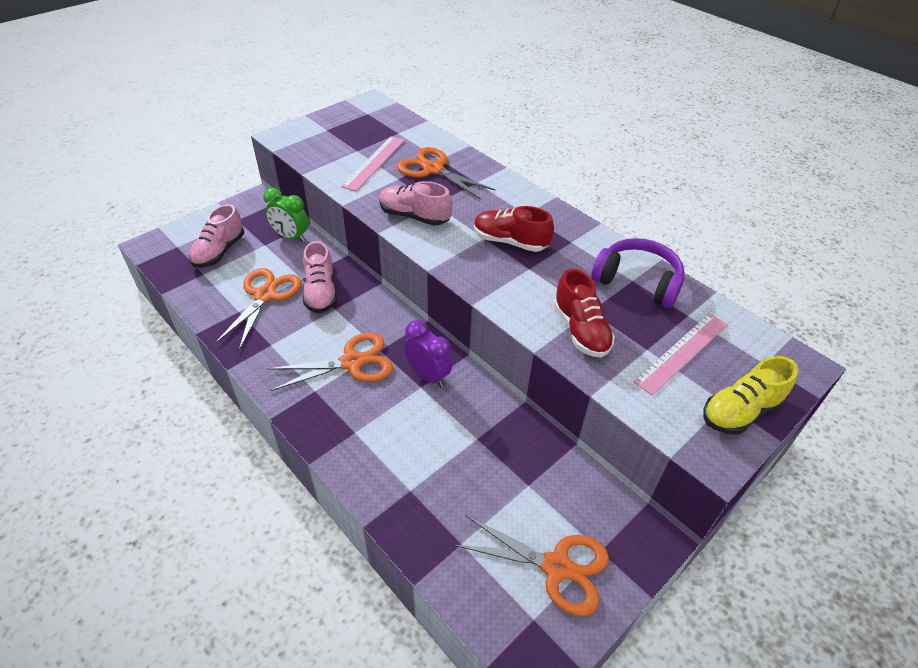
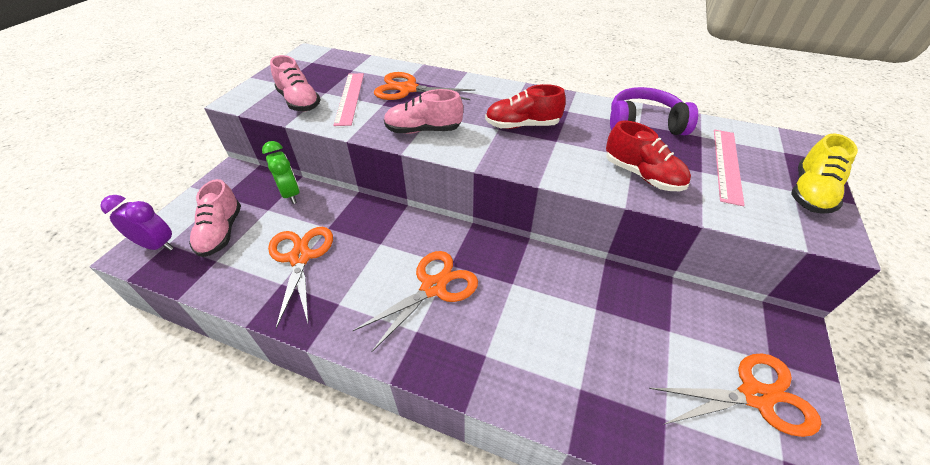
camera: 25 degrees left, 0 degrees up
(290, 237) = (291, 194): green clock -> green clock turned 120 degrees counterclockwise
(321, 292) = (356, 234): pink shoe -> pink shoe (299, 102)
(428, 375) = (510, 270): purple clock -> purple clock (157, 245)

